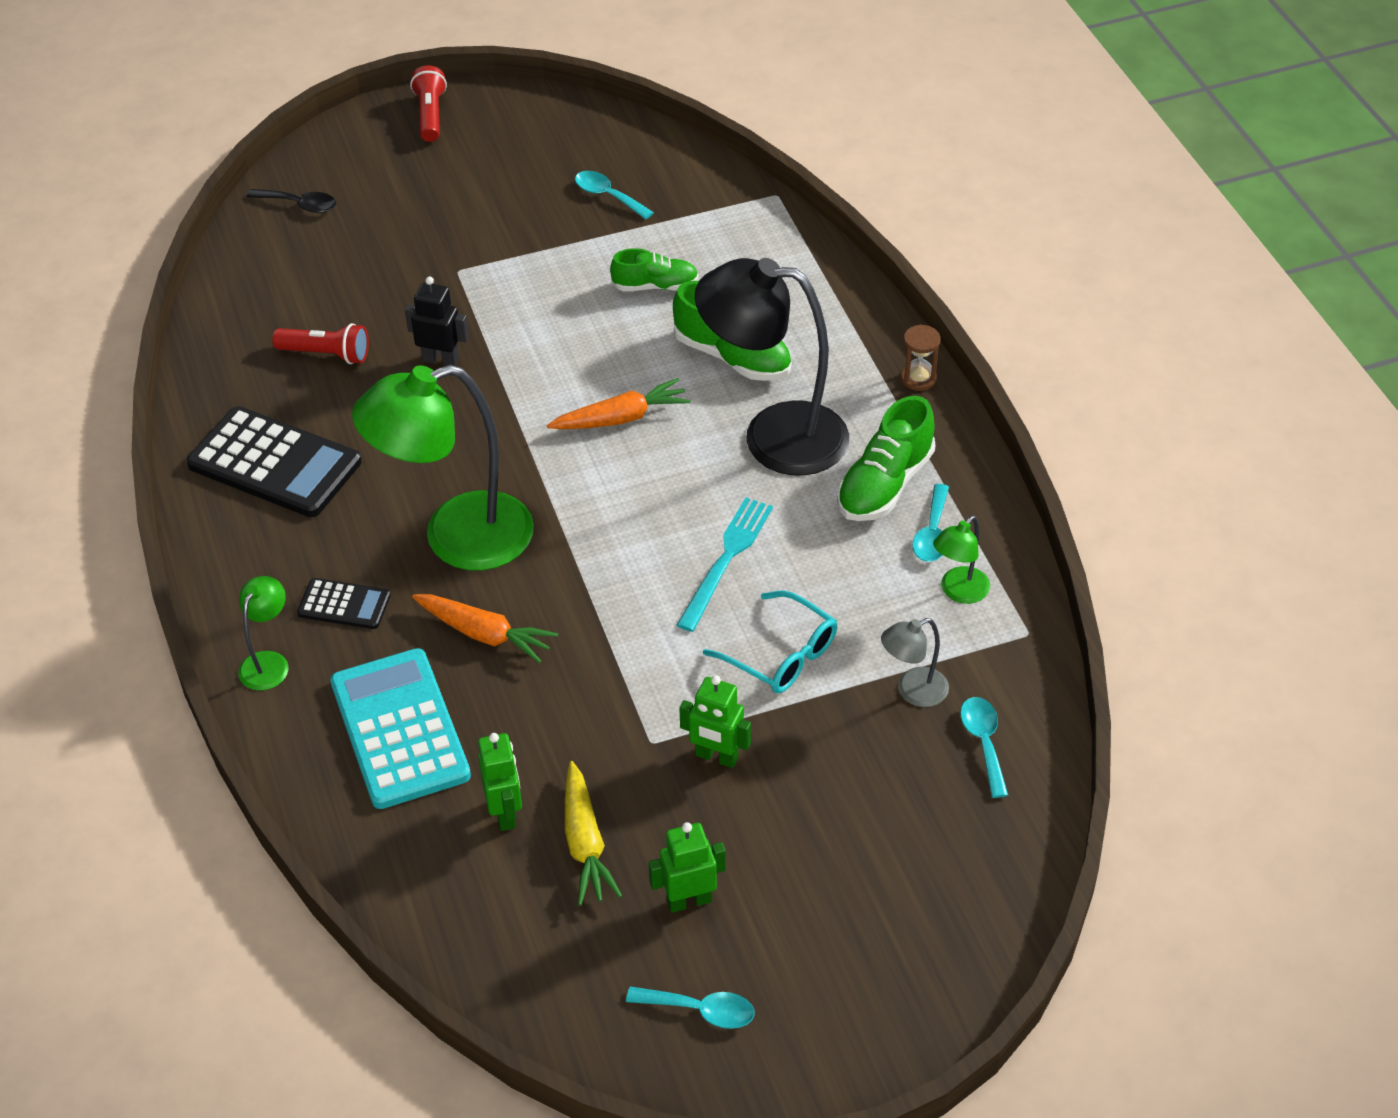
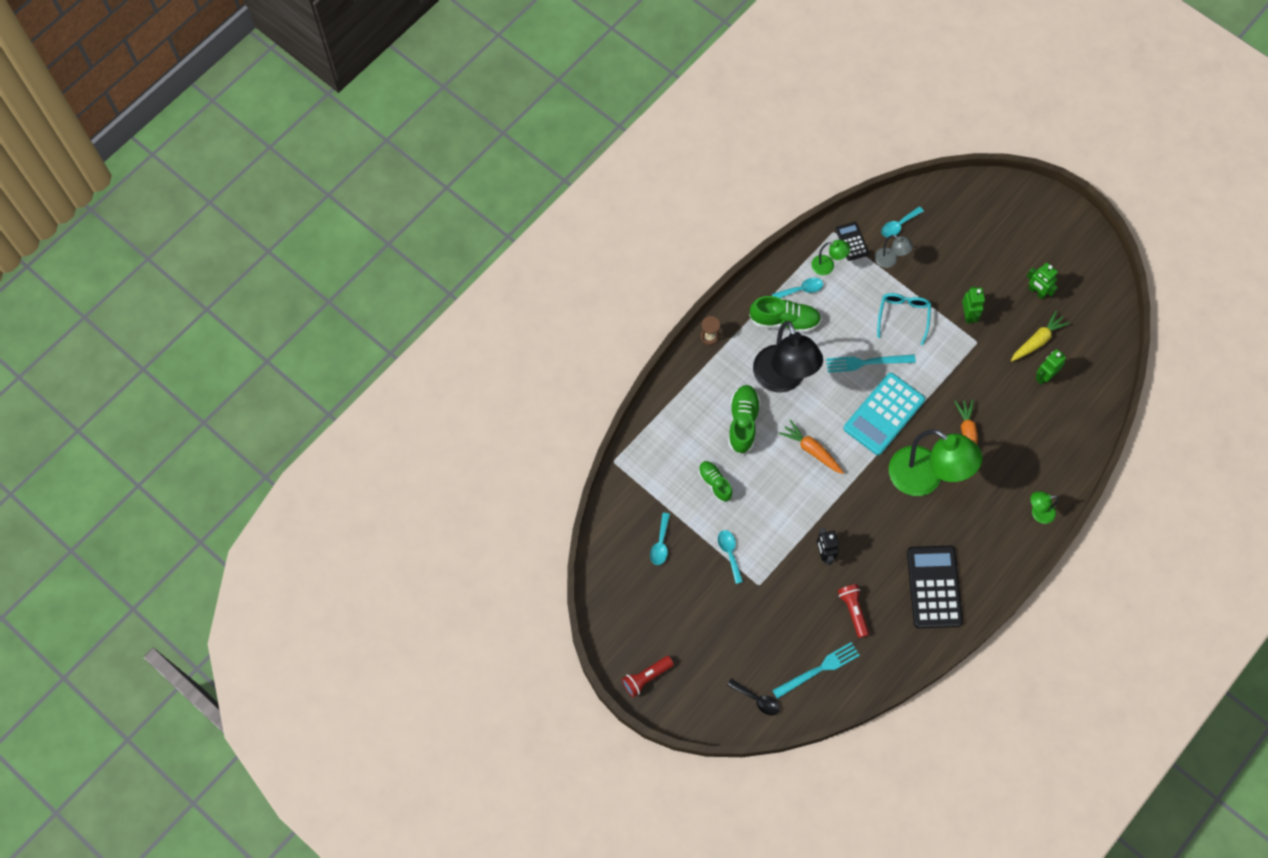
camera: 120 degrees left, 20 degrees up
(279, 281) = (818, 669): none -> turquoise fork
(299, 205) = (757, 700): black spoon -> black spoon turned 135 degrees clockwise
(344, 604) = (990, 502): black calculator -> black calculator (851, 241)
(400, 729) = (1034, 439): turquoise calculator -> turquoise calculator (884, 414)
(700, 1010) = (1076, 265): turquoise spoon -> turquoise spoon (729, 553)

